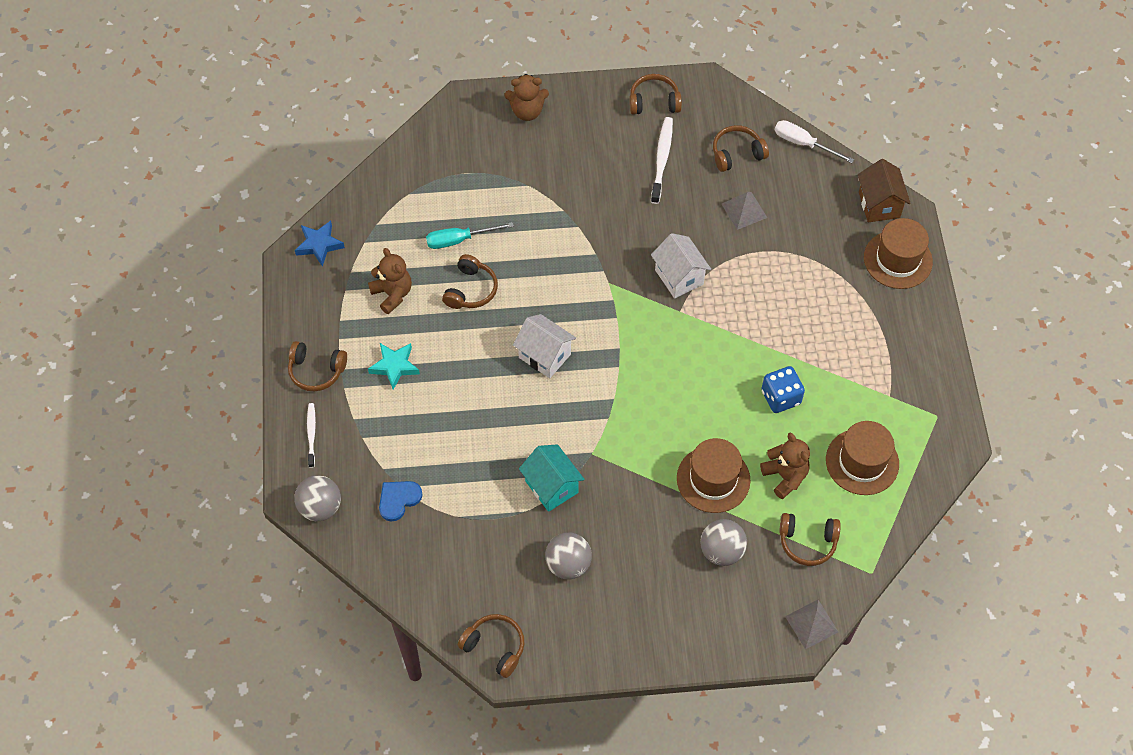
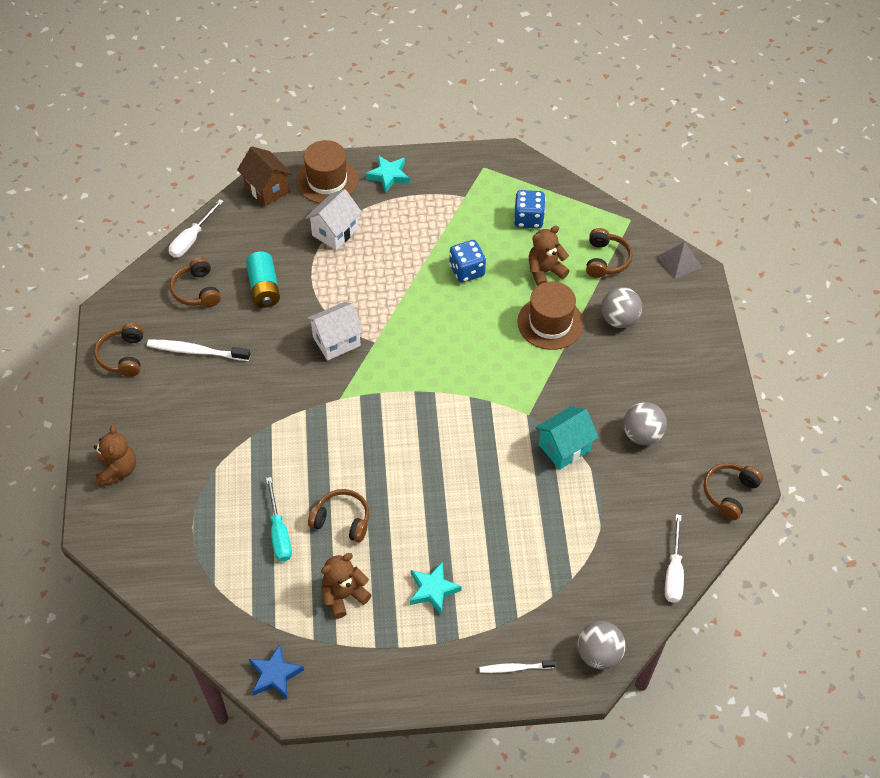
camera: 90 degrees left, 5 degrees down
(316, 371) = (438, 668): brown headphones -> none
(398, 499) = (586, 580): blue heart -> none
(403, 582) = (673, 572): none -> white screwdriver
(544, 356) = (422, 453): white house -> white house (335, 232)
(744, 210) = (264, 288): grey pyramid -> turquoise battery
(862, 462) = (528, 219): brown hat -> blue dice
(879, 205) = (267, 189): brown house -> brown house turned 60 degrees clockwise
(912, 319) = (388, 176): none -> turquoise star

